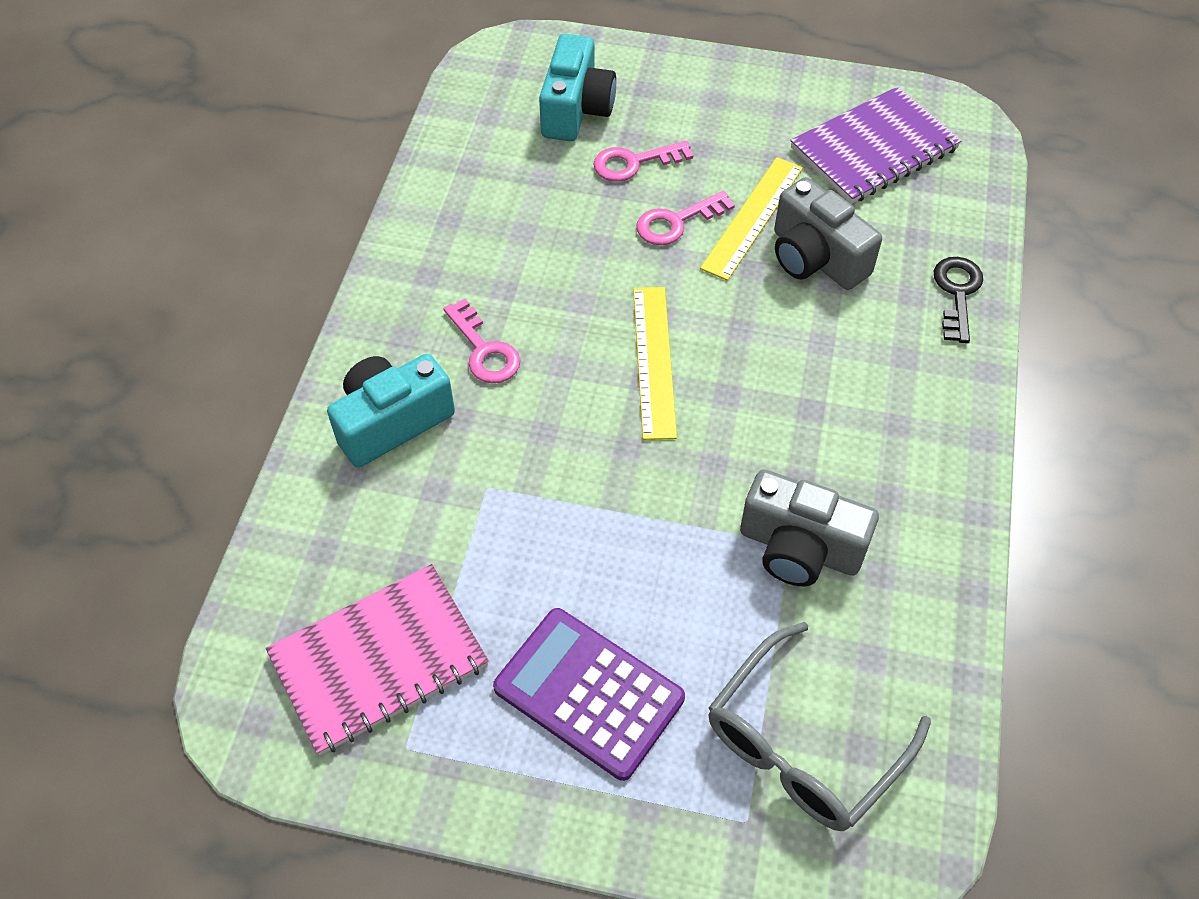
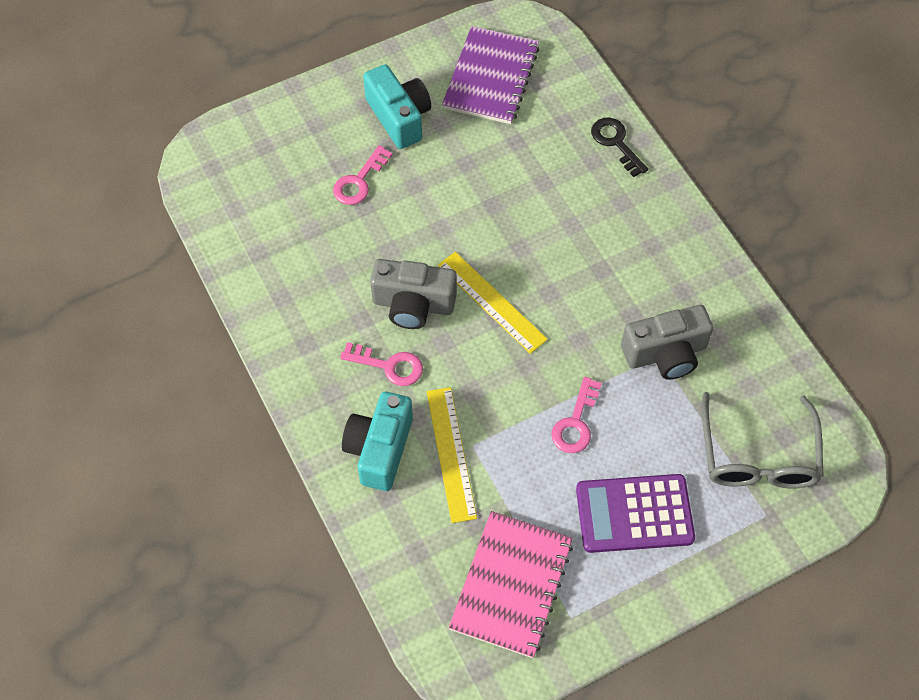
camera: 40 degrees left, 5 degrees up
(576, 109) = (287, 168): turquoise camera -> turquoise camera (399, 117)
(676, 222) = (422, 204): pink key -> pink key (575, 422)
(753, 217) = (463, 171): yellow ruler -> yellow ruler (451, 453)
(815, 258) = (522, 173): grey camera -> grey camera (413, 304)

